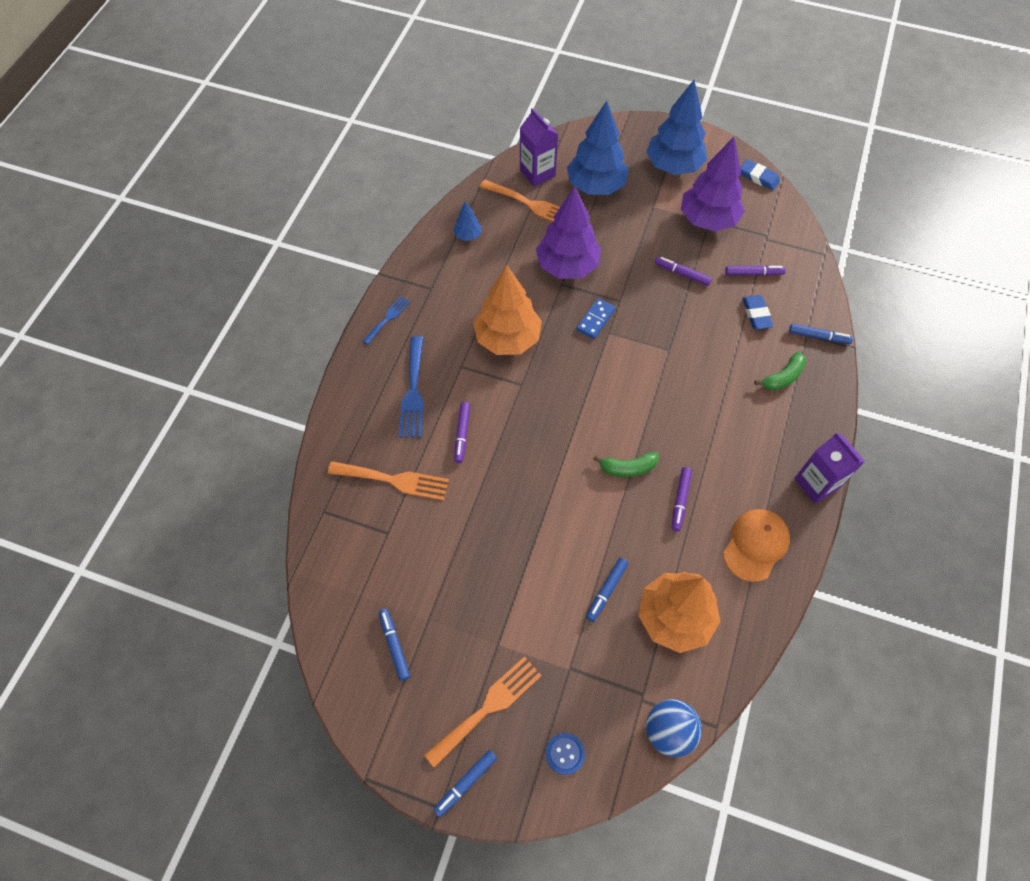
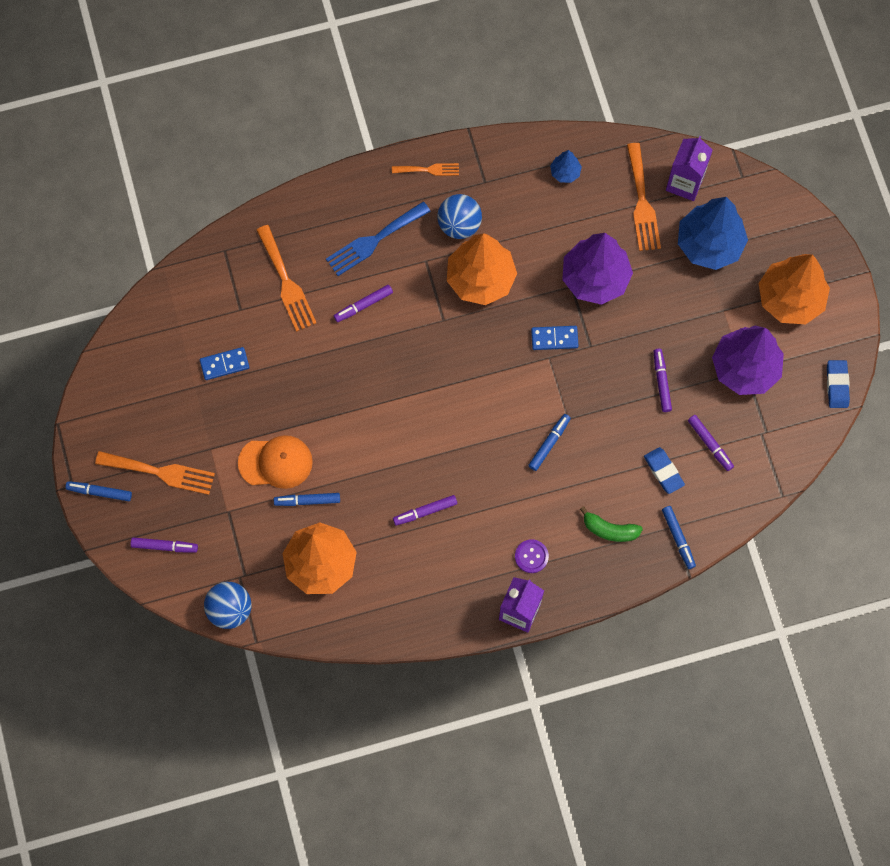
camera: 55 degrees right, 10 degrees up
(388, 318) = (429, 170): blue fork -> orange fork
(394, 645) = (160, 376): blue marker -> blue marker (549, 443)
(427, 579) = (224, 364): none -> blue domino
(451, 326) = (459, 225): none -> blue ball
(565, 753) = (164, 546): blue button -> purple marker
(628, 468) = (426, 453): green banana -> none
(673, 166) = (790, 299): blue tree -> orange tree
(756, 314) = (663, 471): blue eraser -> blue eraser turned 75 degrees counterclockwise
(756, 545) = (426, 592): orange cap -> orange cap (276, 462)
(772, 445) = (531, 556): none -> purple button

